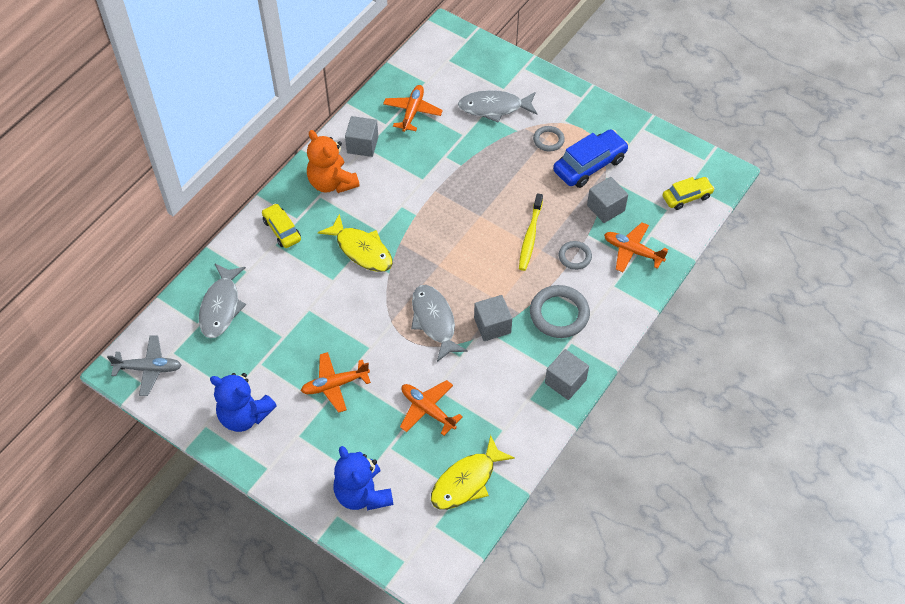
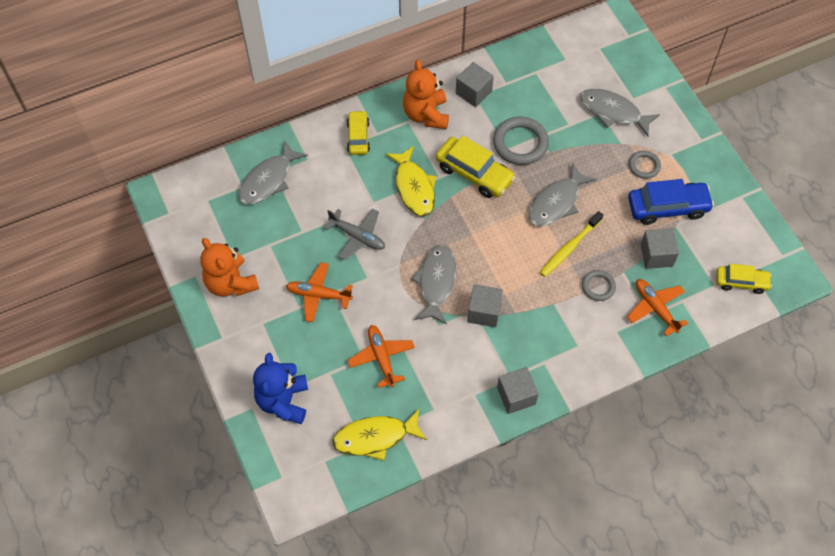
camera: 30 degrees right, 5 degrees up
(149, 368) = (181, 204): grey plane -> grey plane (357, 236)
(244, 415) = (231, 283): blue teddy bear -> orange teddy bear
(407, 213) = (474, 173): none -> yellow car
(412, 112) = (536, 82): orange plane -> none
(495, 204) = (556, 202): none -> grey fish
(559, 314) = (550, 332): grey ring -> grey ring (520, 143)

